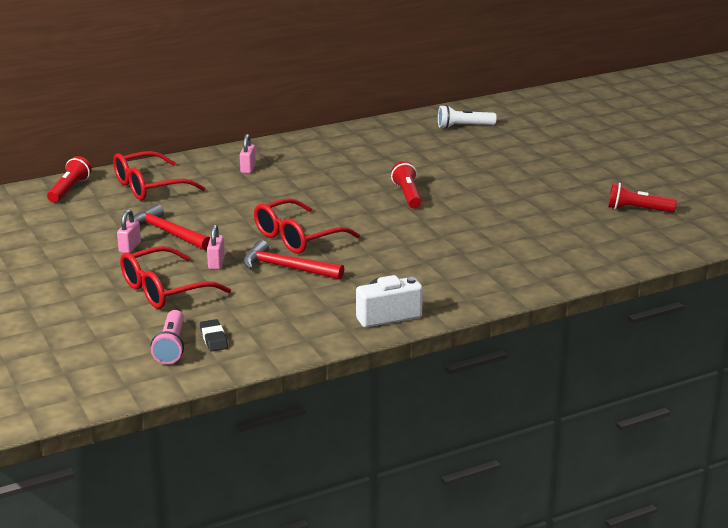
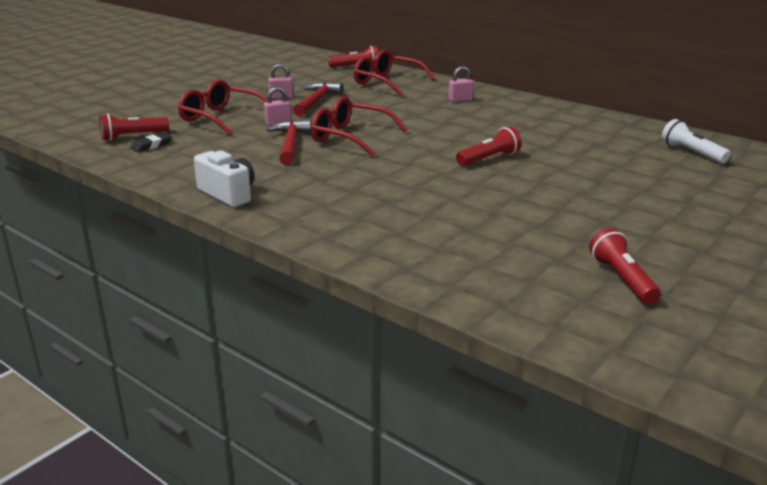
camera: 65 degrees right, 0 degrees up
(171, 346) = (133, 136): pink flashlight -> red flashlight

